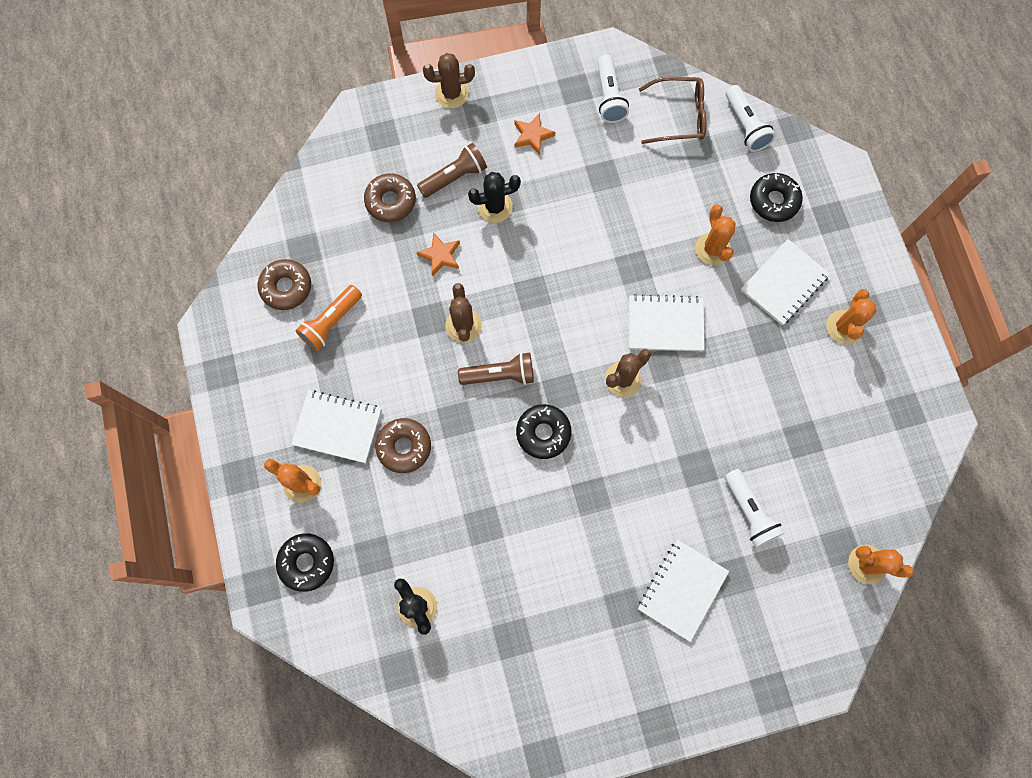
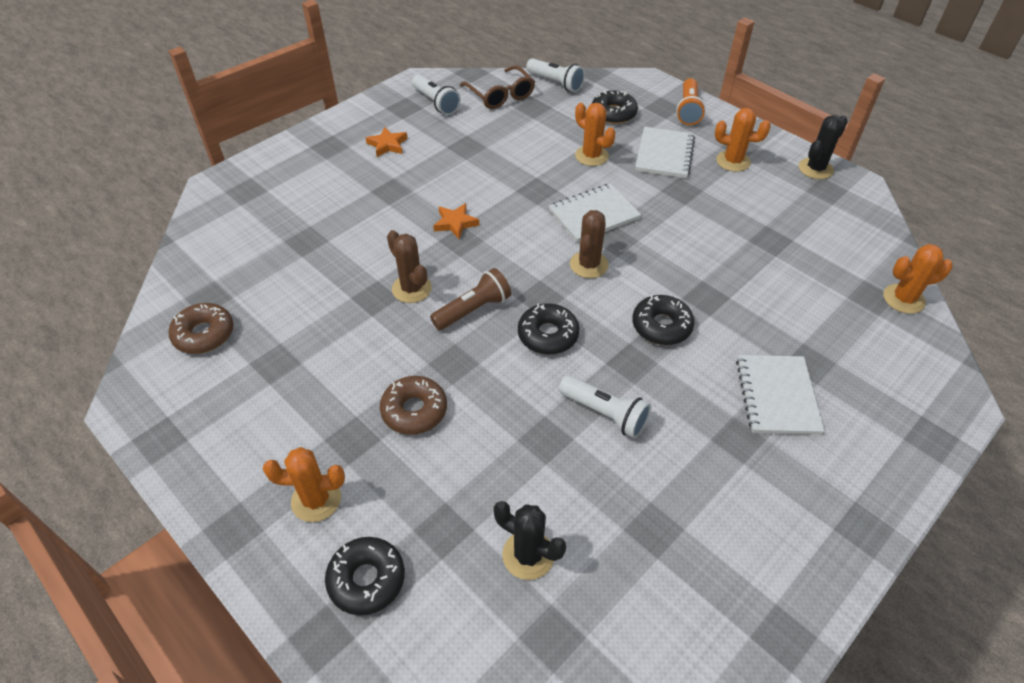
camera: 30 degrees left, 25 degrees down
(331, 322) = (271, 342): orange flashlight -> orange flashlight (688, 110)
(337, 427) = (328, 427): white notebook -> none
(391, 201) = (281, 230): brown donut -> none
(440, 255) = (355, 249): orange star -> orange star (455, 223)
(451, 93) = (297, 144): brown cactus -> none
(454, 177) = (334, 193): brown flashlight -> none
(495, 207) = (385, 198): black cactus -> black cactus (815, 169)
(639, 475) = (661, 326): none -> black donut
(678, 116) = (500, 95): brown glasses -> brown glasses turned 90 degrees clockwise
(749, 511) = (777, 308): white flashlight -> white flashlight (605, 413)
(844, 327) = (733, 161): orange cactus -> orange cactus turned 60 degrees counterclockwise

